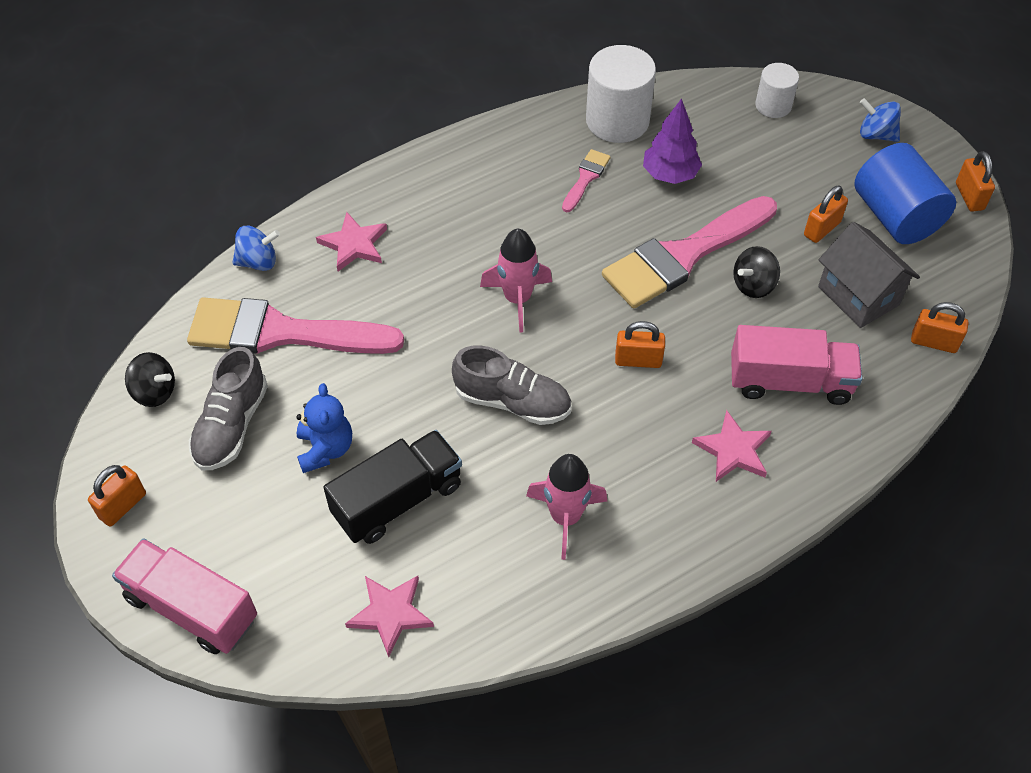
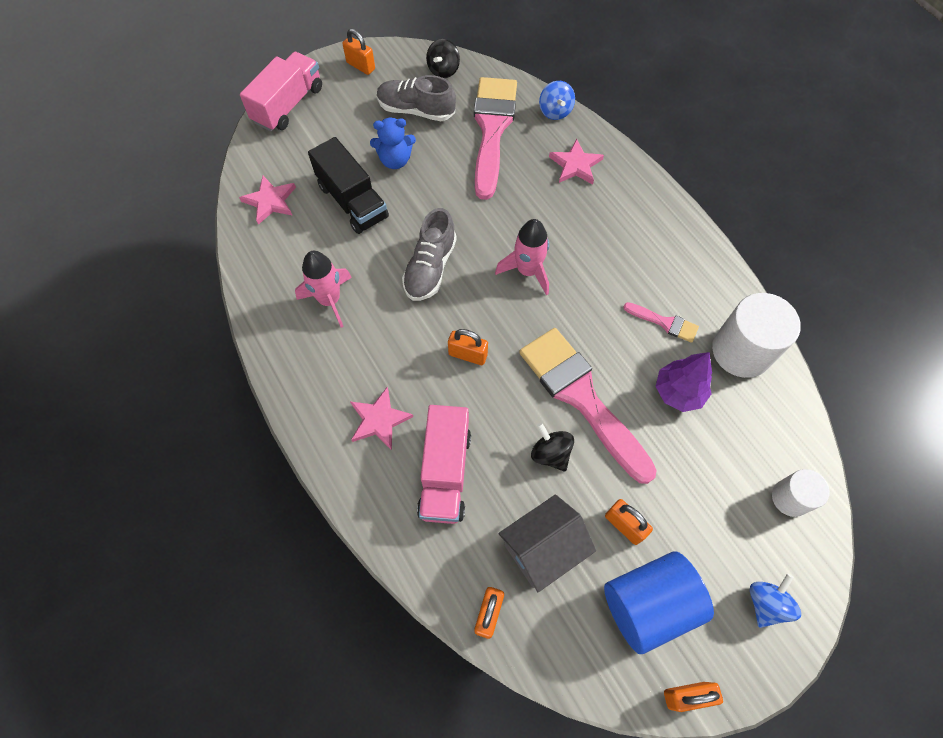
camera: 90 degrees right, 10 degrees up
(638, 360) = (468, 355): orange padlock -> orange padlock turned 75 degrees counterclockwise

